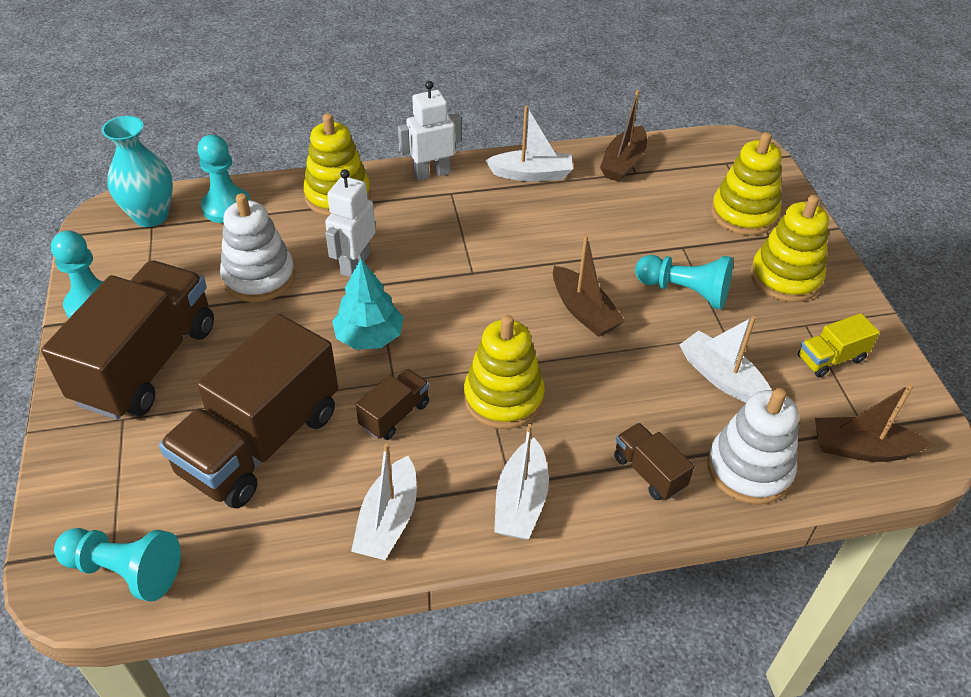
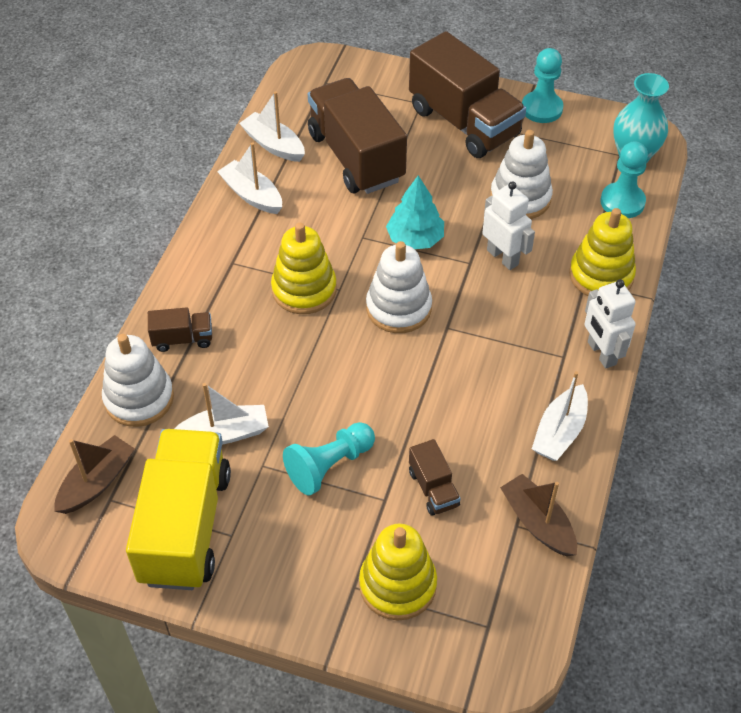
camera: 120 degrees right, 5 degrees up
(125, 570) = (305, 83): turquoise pawn -> none
(395, 415) = (331, 227): brown truck -> brown truck (433, 488)
(431, 173) = (601, 353): white robot -> white robot turned 150 degrees clockwise
(474, 314) = (398, 308): none -> white stacking toy
(521, 501) = (215, 261): white boat -> white boat (274, 145)
(583, 311) = (355, 380): brown boat -> none
(785, 277) = (293, 559): yellow stacking toy -> none
(830, 358) = (185, 526): yellow truck -> yellow truck, size x2.25

